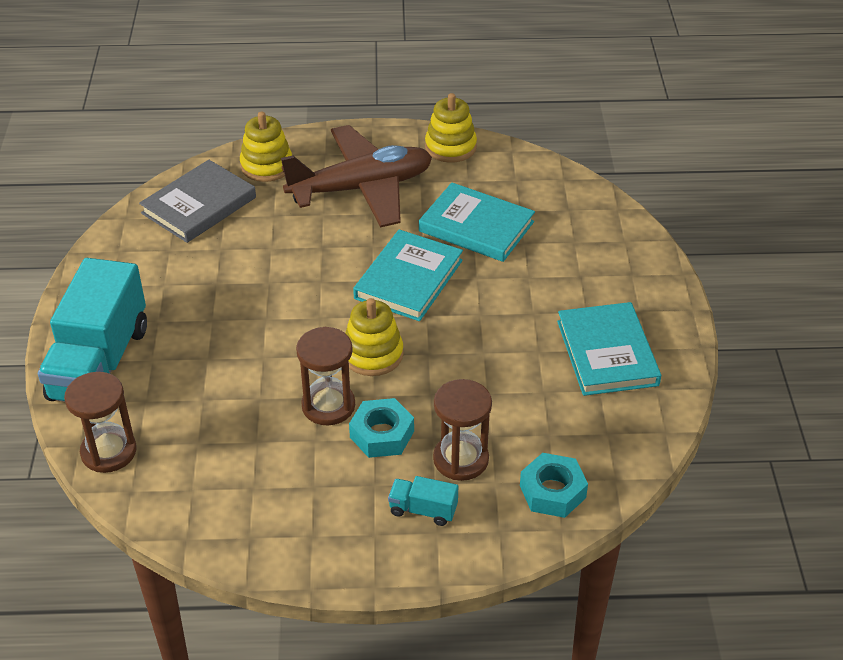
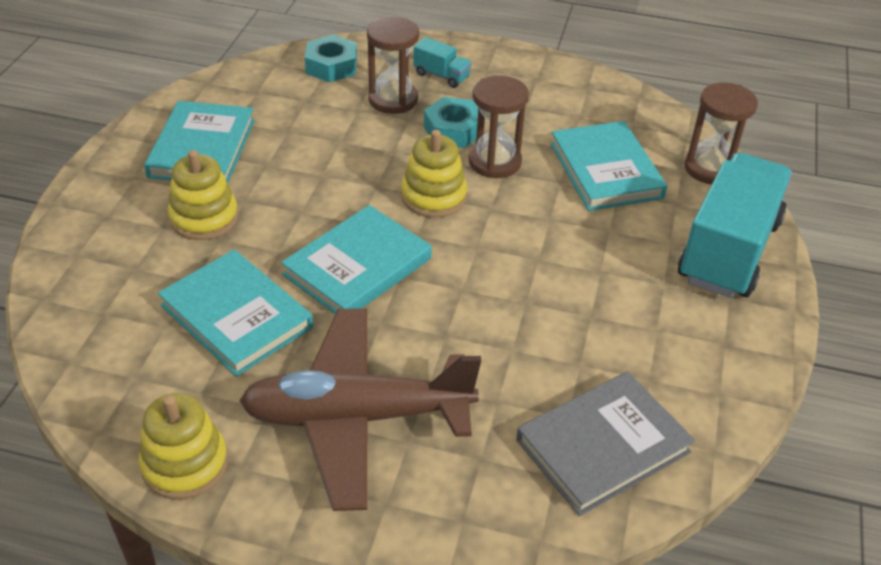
camera: 165 degrees left, 0 degrees up
(216, 422) = (606, 170): none -> turquoise book
(266, 166) = (486, 501): yellow stacking toy -> yellow stacking toy (204, 218)

